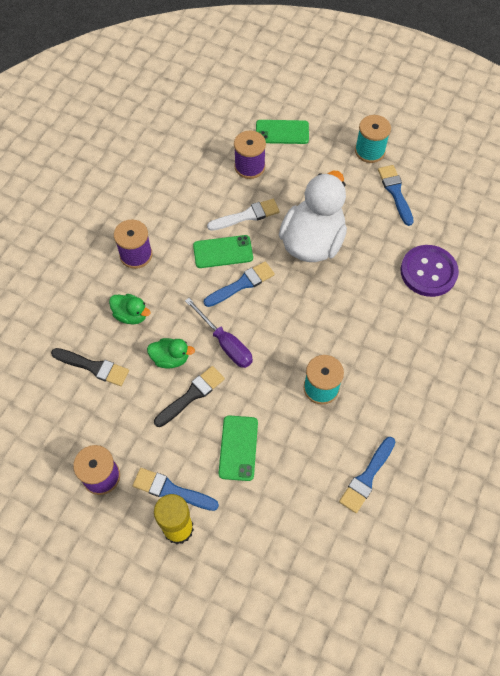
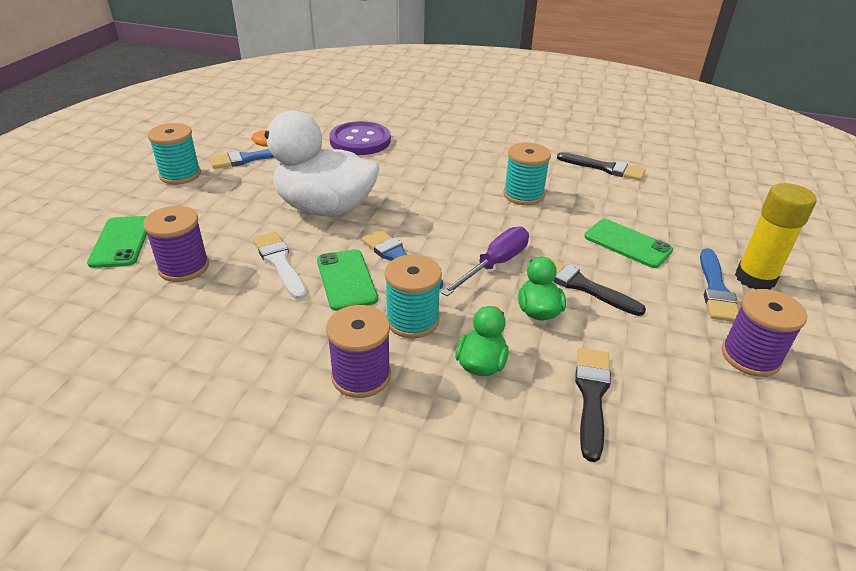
camera: 100 degrees left, 25 degrees down
(176, 284) = (412, 320): none -> turquoise spool
(238, 448) = (627, 244): green phone -> green phone turned 45 degrees clockwise
(367, 477) = (604, 168): blue brush -> black brush

